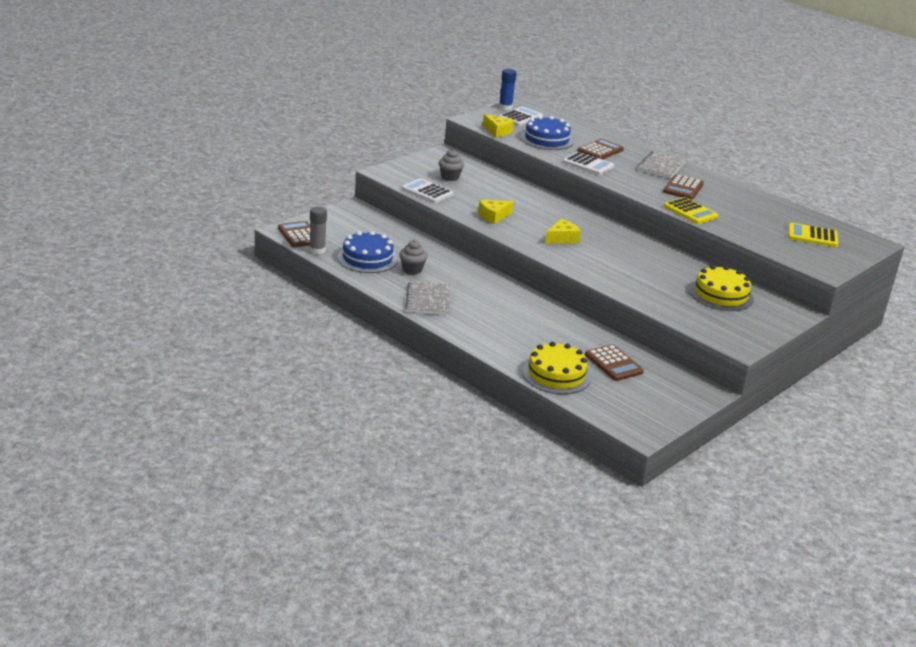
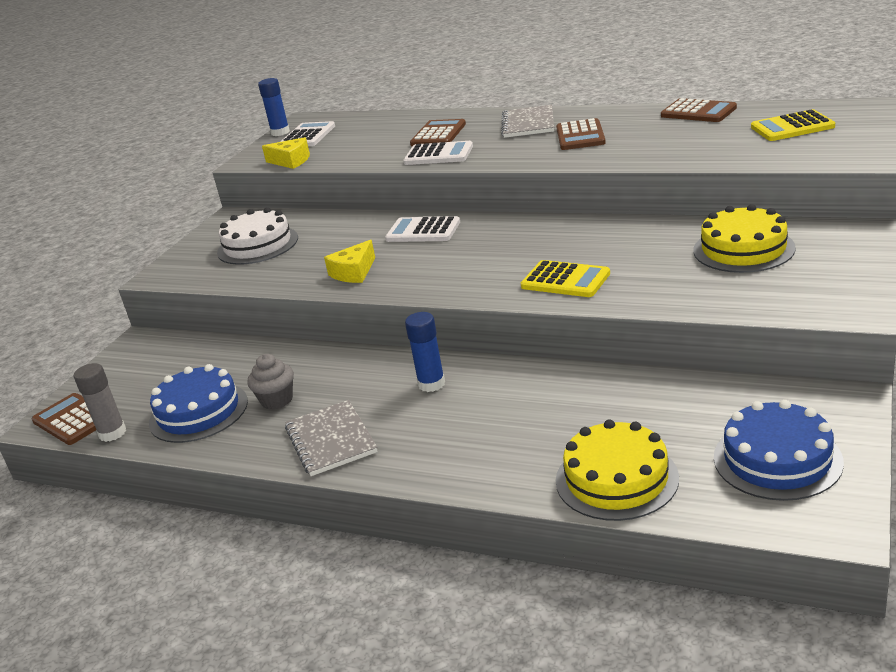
camera: 15 degrees left, 0 degrees up
(427, 192) = (238, 276): white calculator -> white calculator (423, 231)
(450, 177) = (257, 245): grey cupcake -> white cake
(499, 295) = (431, 384): none -> blue glue stick
(547, 139) = (361, 147): blue cake -> blue cake (777, 459)
(562, 238) = (469, 263): yellow cheese -> none
(613, 363) = (678, 418): brown calculator -> brown calculator (698, 112)
(690, 212) = (619, 158): yellow calculator -> yellow calculator (565, 280)

